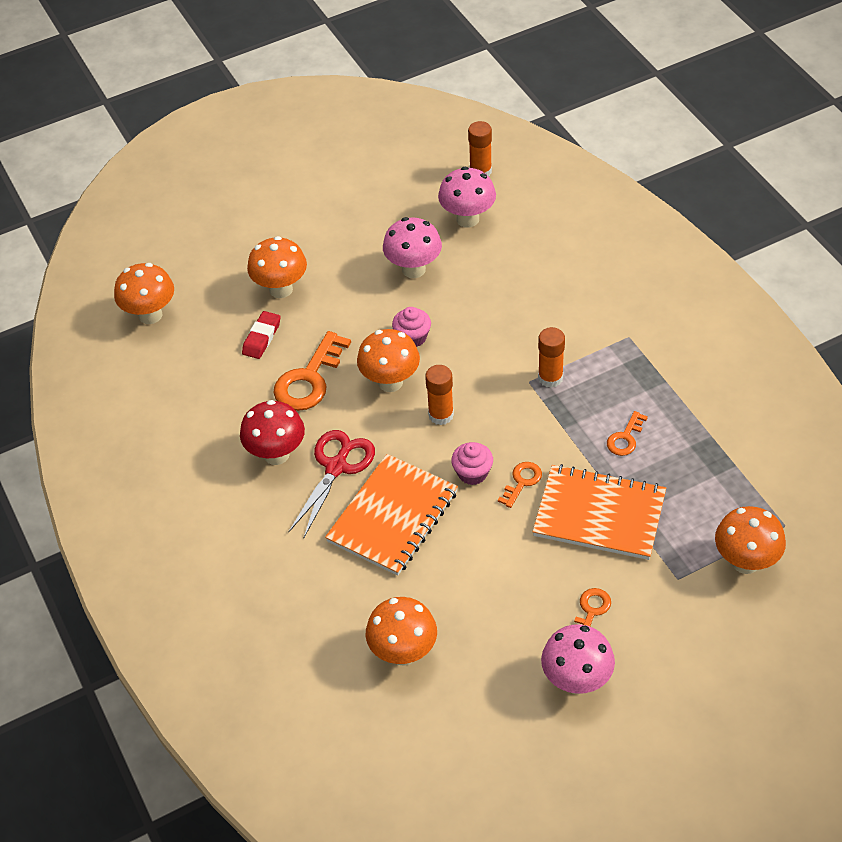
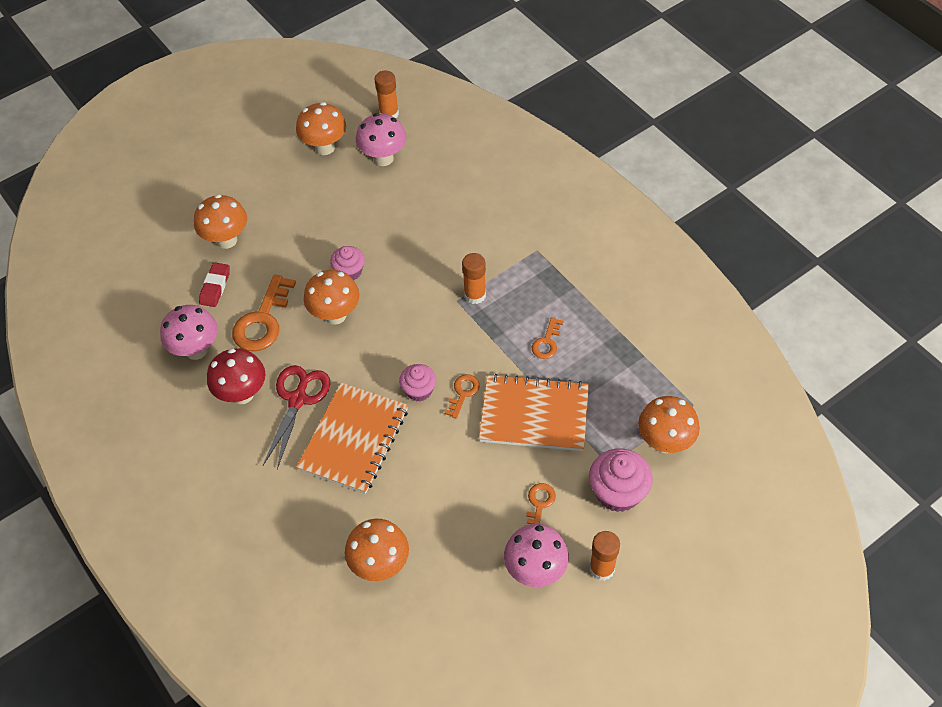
camera: 10 degrees left, 5 degrees up
(150, 315) = (111, 277): orange mushroom -> orange mushroom (325, 147)
(413, 269) = (342, 209): pink mushroom -> pink mushroom (196, 350)
(441, 415) = (384, 340): orange glue stick -> orange glue stick (602, 568)
(683, 609) = (618, 492): none -> pink cupcake

